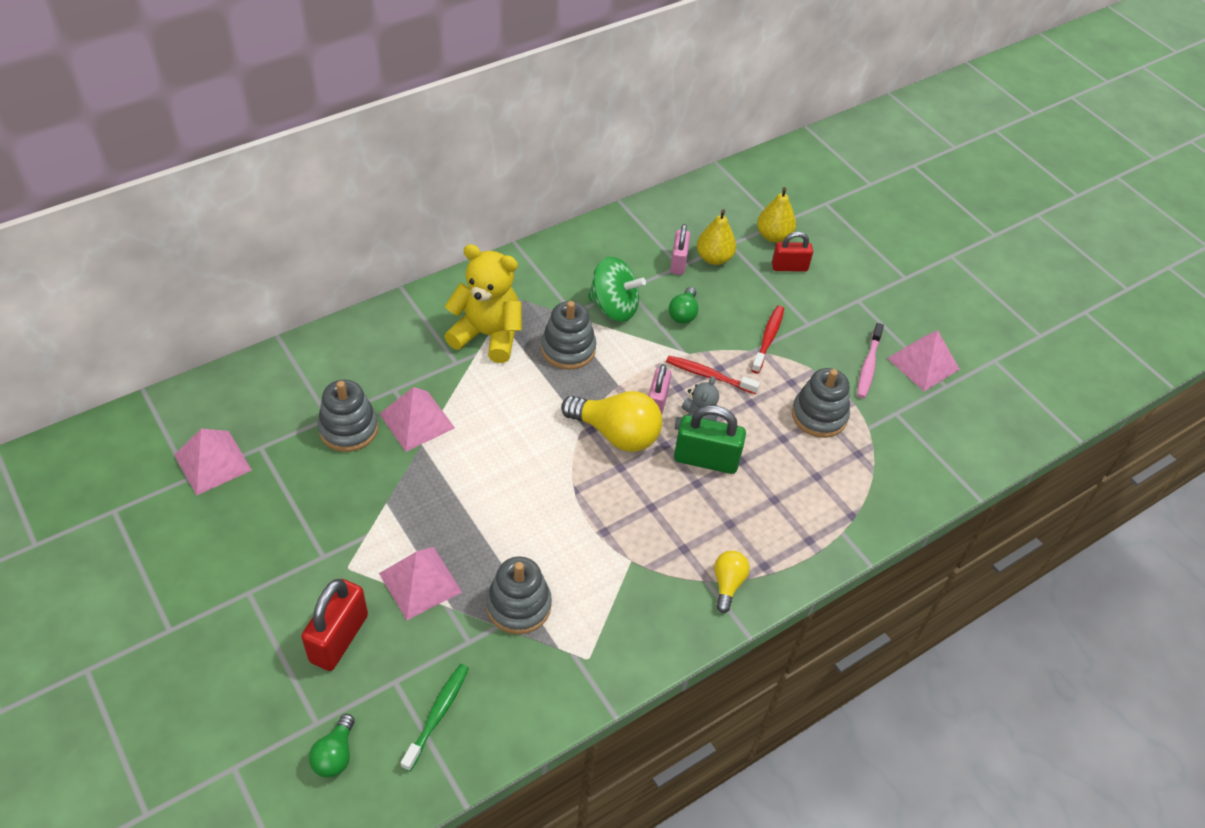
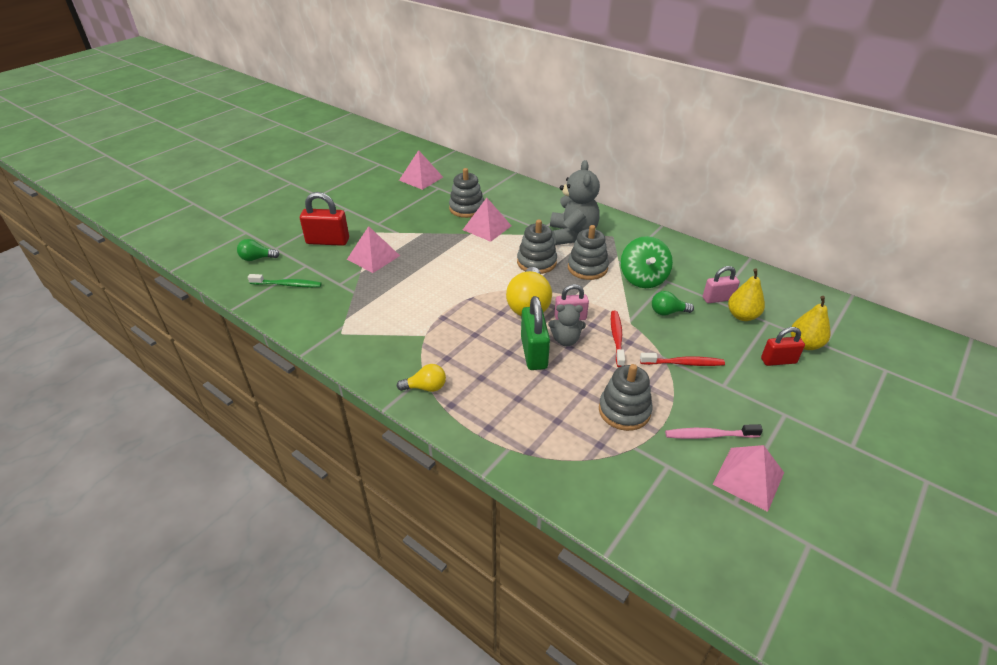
camera: 75 degrees right, 10 degrees down
(488, 335) = (572, 235): yellow teddy bear -> grey teddy bear
(518, 605) = (371, 296): grey stacking toy -> grey stacking toy (536, 262)
(789, 267) = (778, 361): red padlock -> red padlock turned 75 degrees counterclockwise

